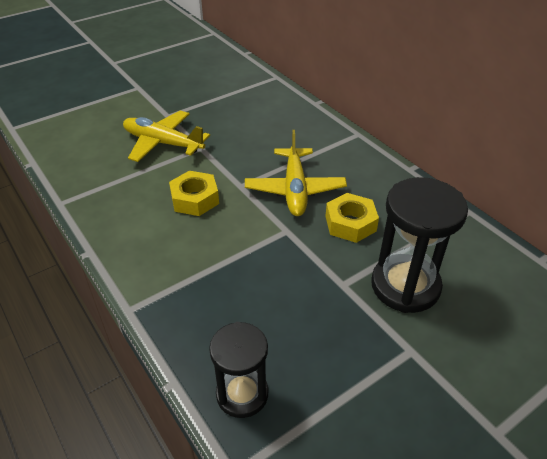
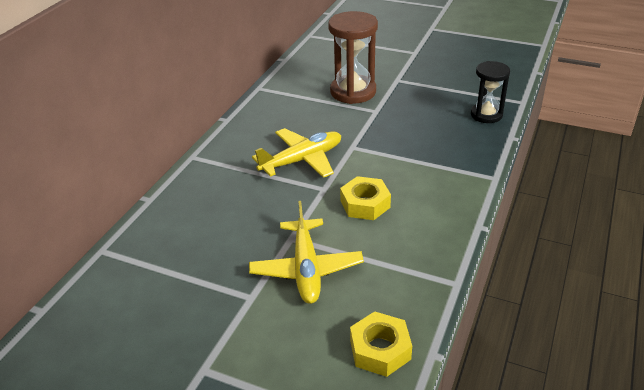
camera: 120 degrees left, 5 degrees down
(350, 223) = (317, 125): yellow nut -> yellow nut (380, 350)
(405, 286) = (353, 92): black hourglass -> brown hourglass

